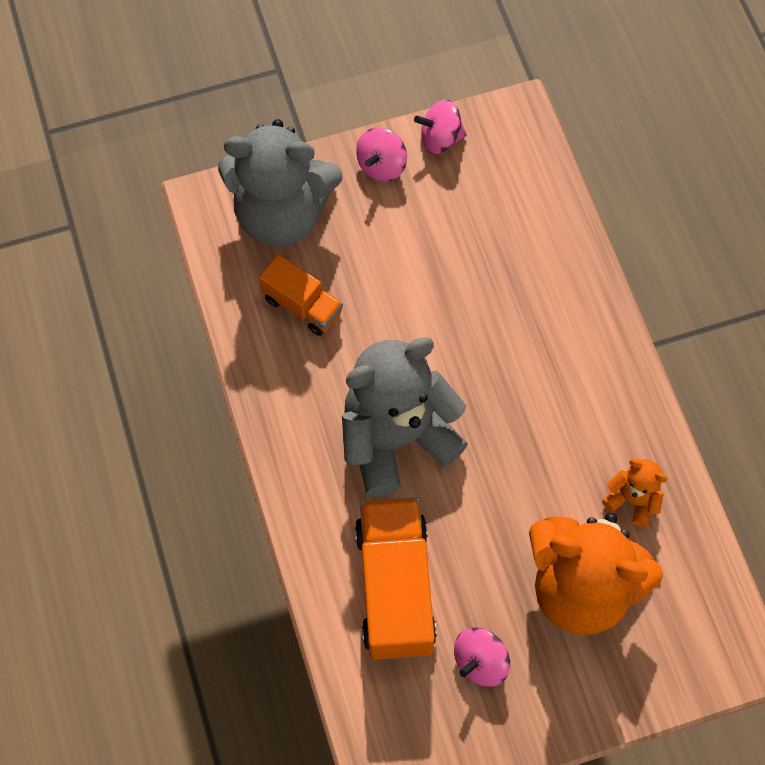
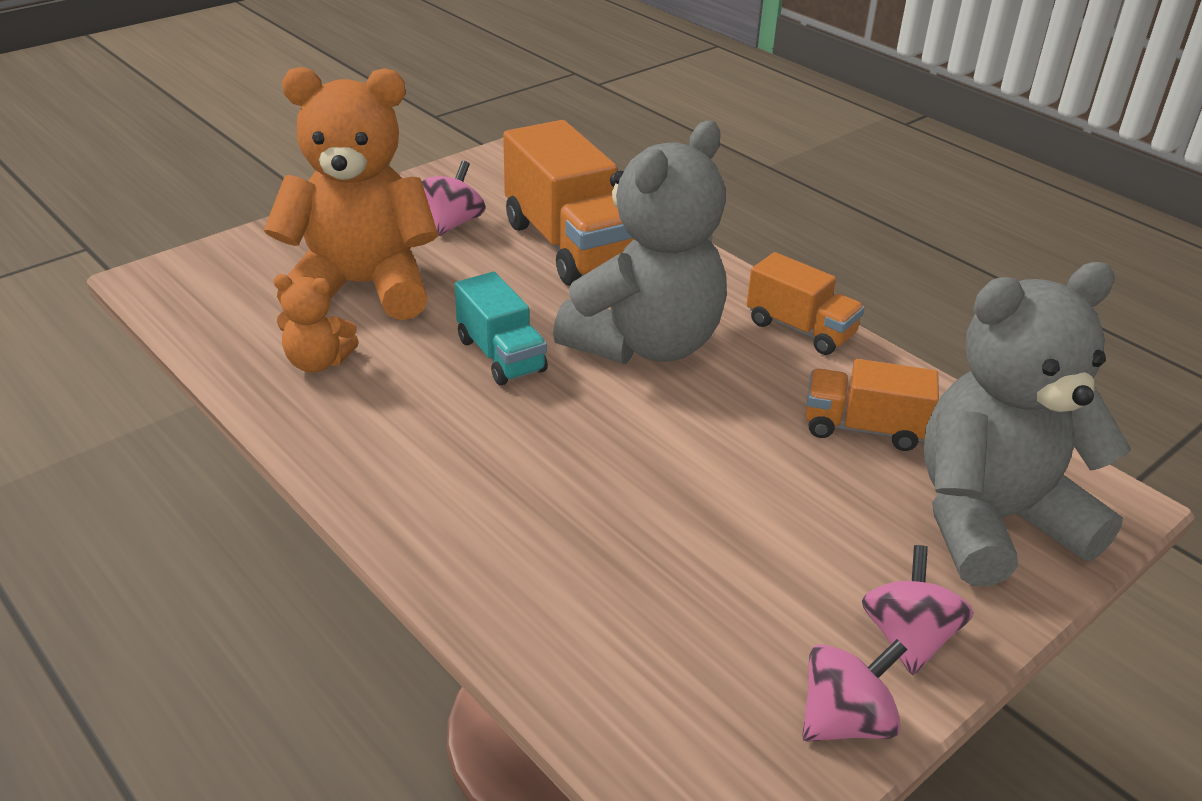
camera: 155 degrees right, 30 degrees down
(277, 414) = (800, 329): none -> orange truck
(503, 461) = (501, 355): none -> turquoise truck

